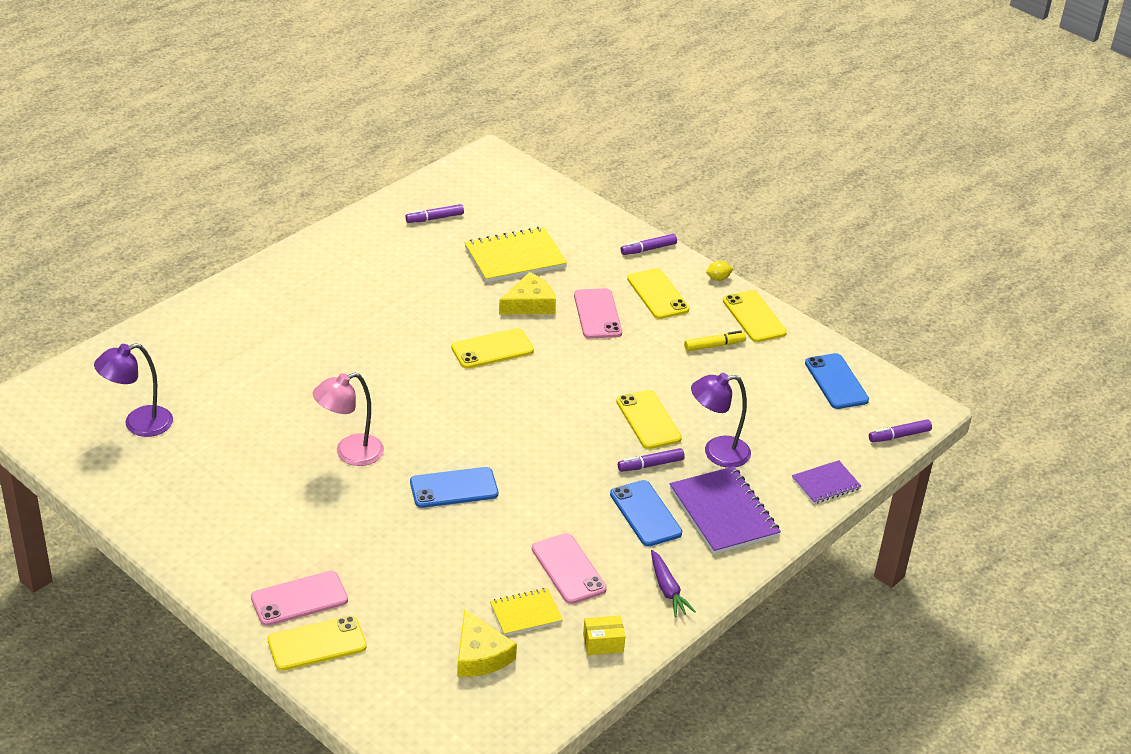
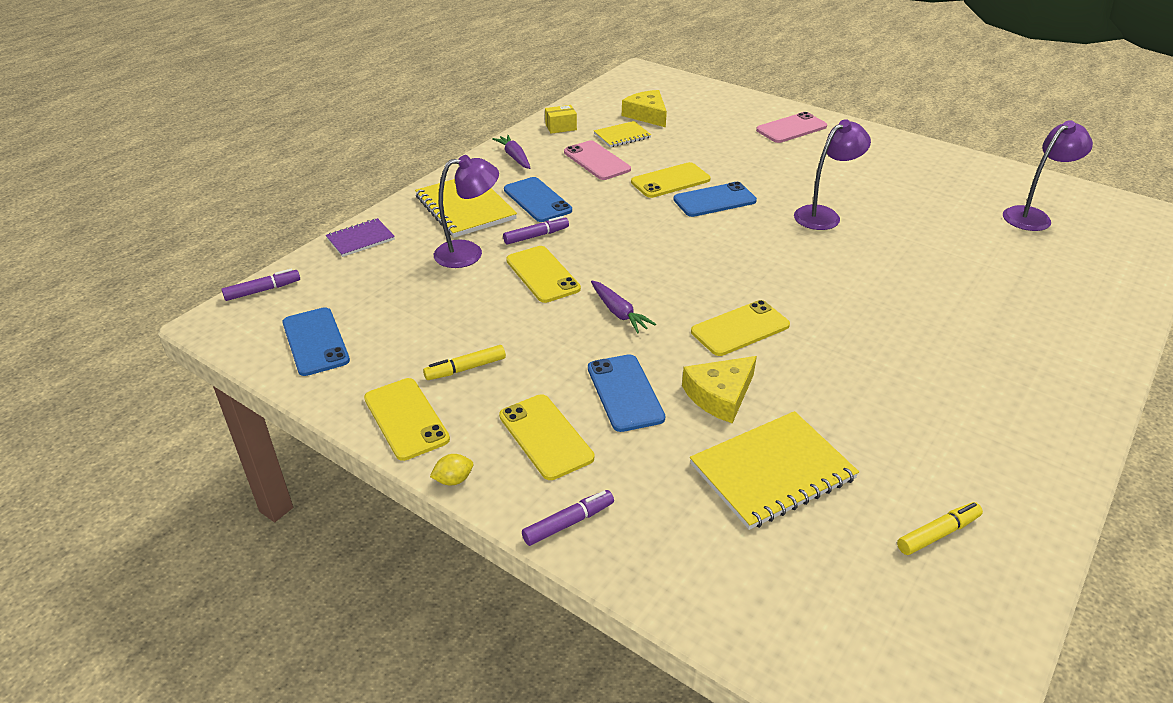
camera: 175 degrees right, 0 degrees up
(317, 644) = (762, 110): yellow phone -> yellow phone (670, 181)
(350, 453) = (823, 215): pink lamp -> purple lamp
(434, 218) = (938, 533): purple marker -> yellow marker
(587, 375) = (619, 313): none -> purple carrot
(597, 314) = (625, 393): pink phone -> blue phone
(723, 512) = (465, 208): purple notebook -> yellow notebook

